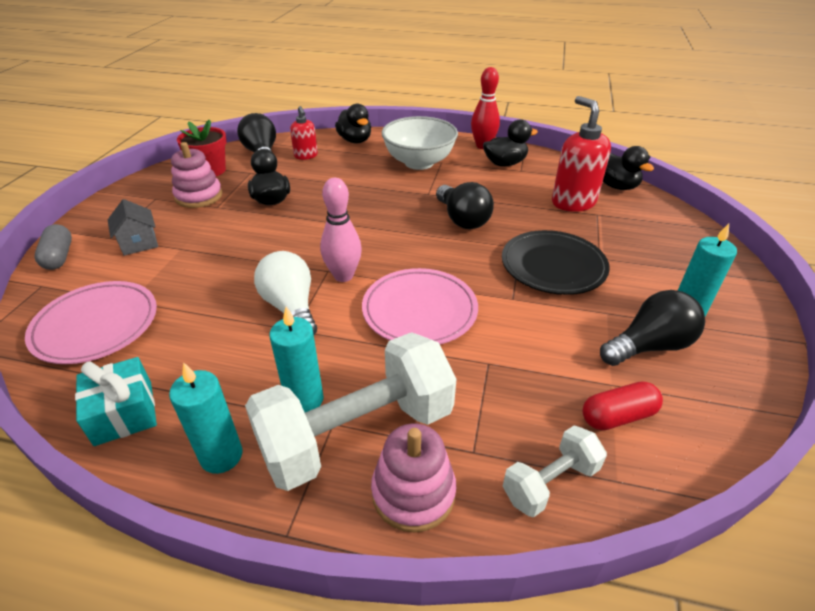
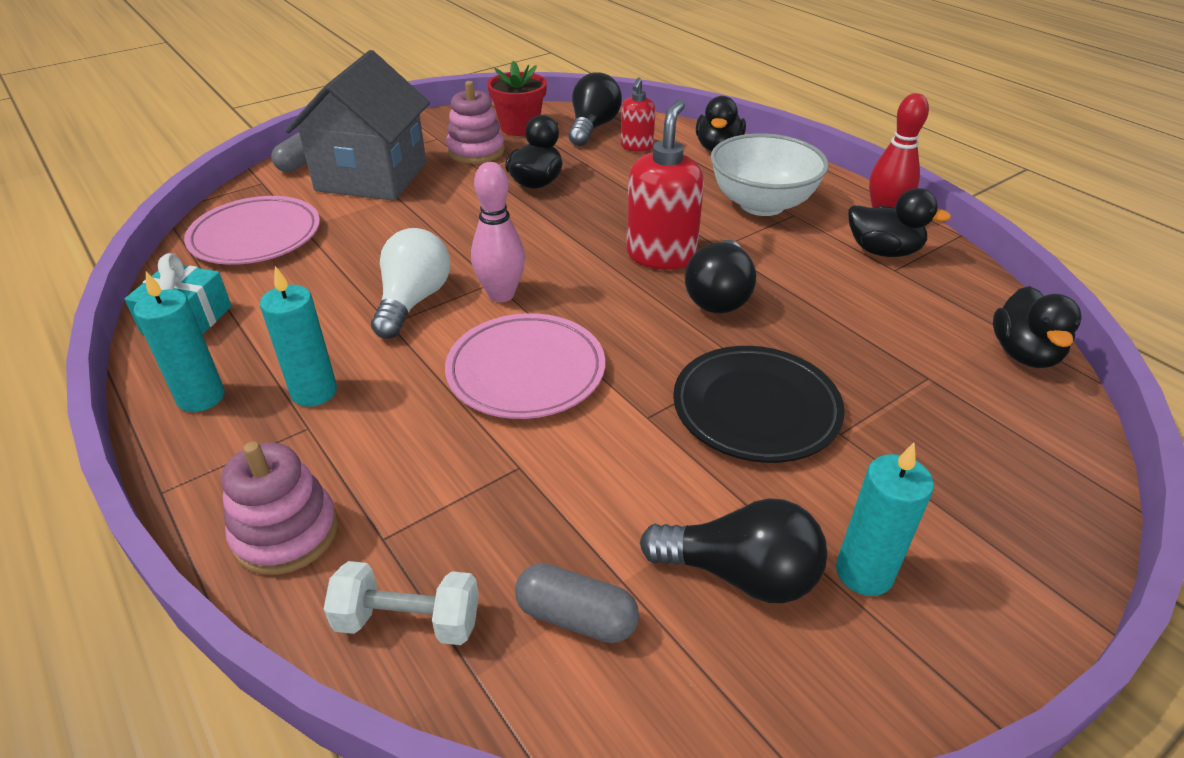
camera: 40 degrees right, 0 degrees up
(139, 243) = (372, 177): grey house -> grey house, size x2.27
(357, 433) = (314, 449): white dumbbell -> none
(573, 202) = (912, 344): red soap dispenser -> red soap dispenser (661, 255)
(618, 416) = (576, 617): red capsule -> grey capsule

